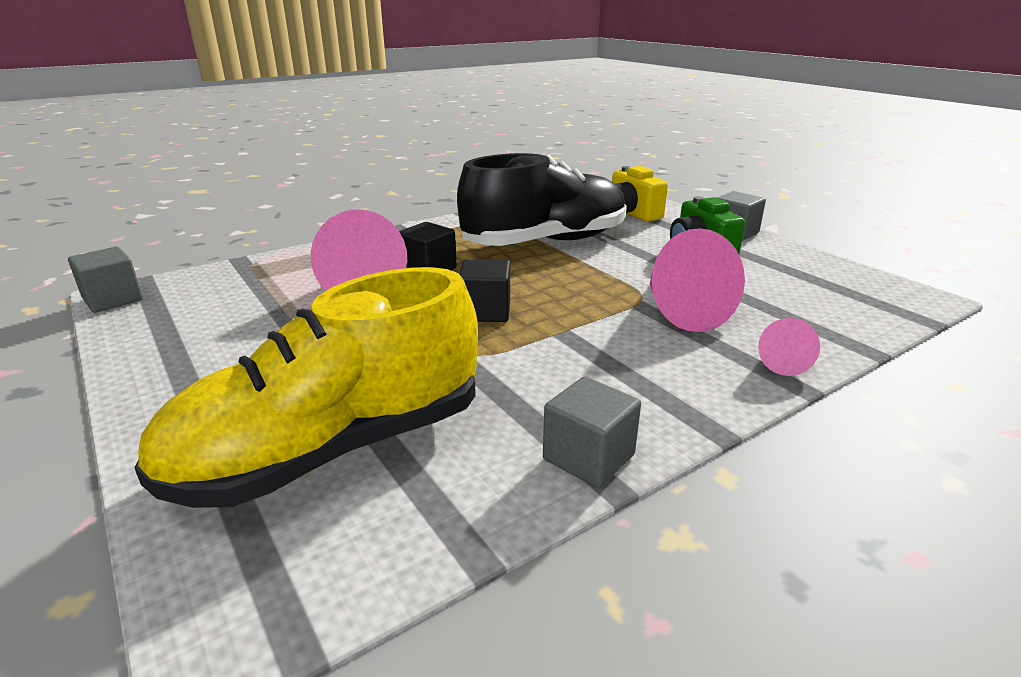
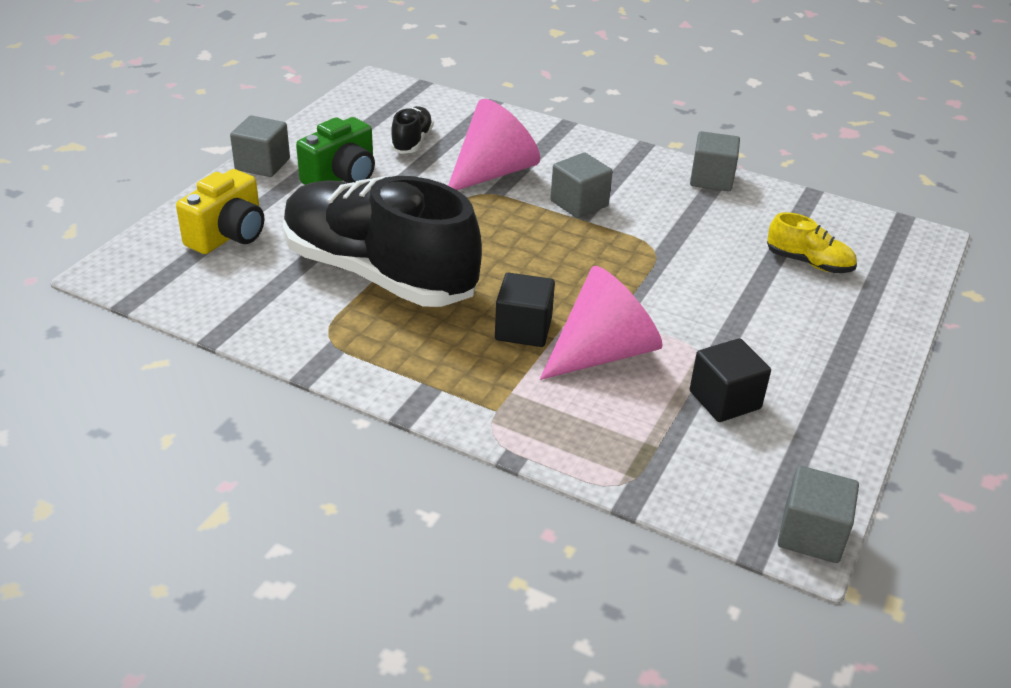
camera: 120 degrees left, 10 degrees up
(332, 449) = (808, 263): yellow shoe -> yellow shoe, size x0.41
(485, 311) = (582, 263): black cube -> black cube (724, 400)
(589, 339) = (579, 203): none -> grey cube
(765, 288) = (412, 142): none -> black shoe
(781, 362) = (539, 131): pink cone -> none

